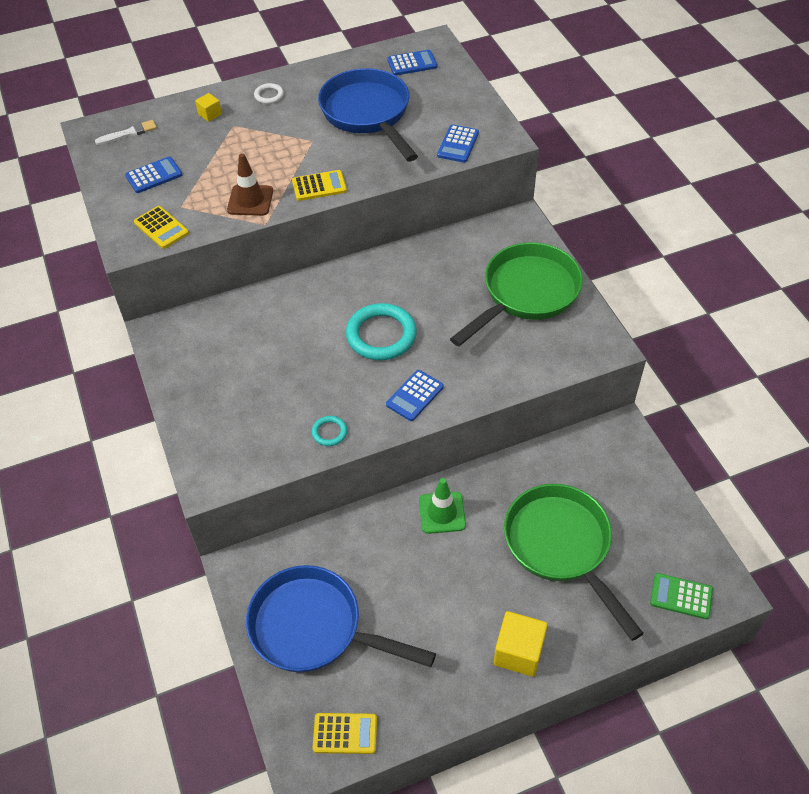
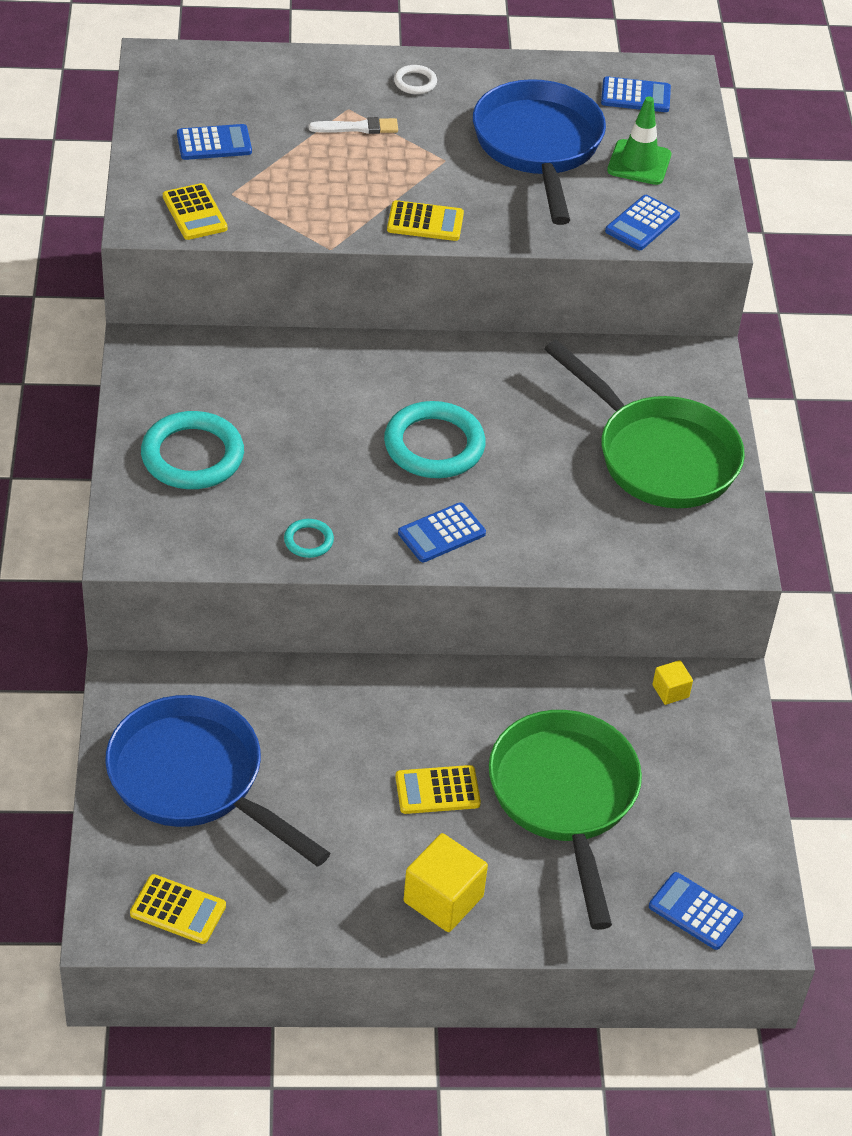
camera: 15 degrees right, 5 degrees down
(129, 133) = (205, 78): white brush -> white brush (358, 128)
(210, 114) = (323, 84): yellow cube -> yellow cube (670, 691)
(224, 398) = (192, 456): none -> turquoise ring
(250, 200) = (325, 213): brown traffic cone -> none
(442, 513) = (425, 704): green traffic cone -> green traffic cone (639, 163)
(478, 572) = (437, 790): none -> yellow calculator
(526, 294) = (659, 456): green pan -> green pan turned 75 degrees clockwise
(681, 596) = (695, 911): green calculator -> blue calculator

